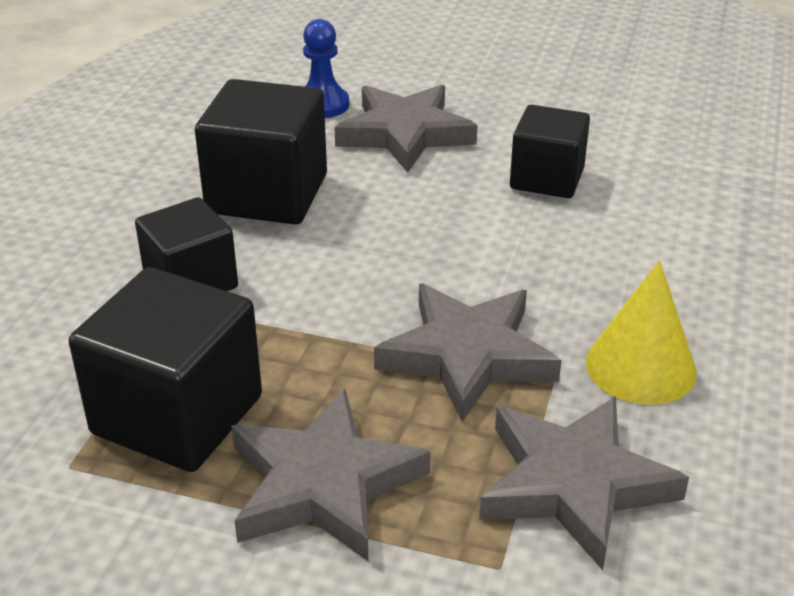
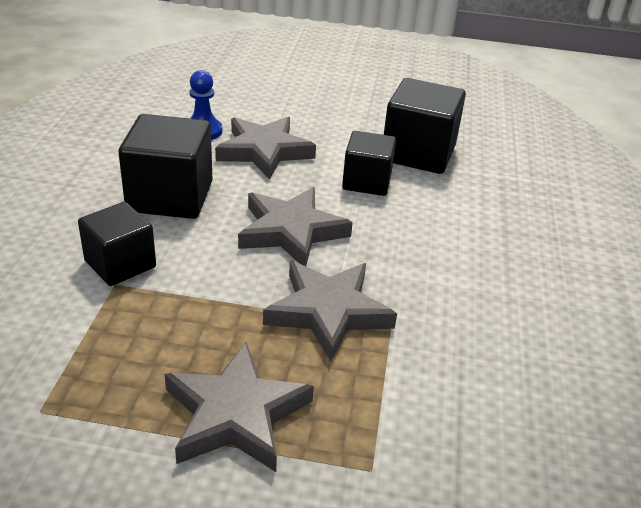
camera: 10 degrees left, 0 degrees up
(177, 415) = (120, 366): black cube -> black cube (418, 153)
(574, 484) = (415, 403): grey star -> grey star (291, 231)
(640, 366) = (449, 315): yellow cone -> none

